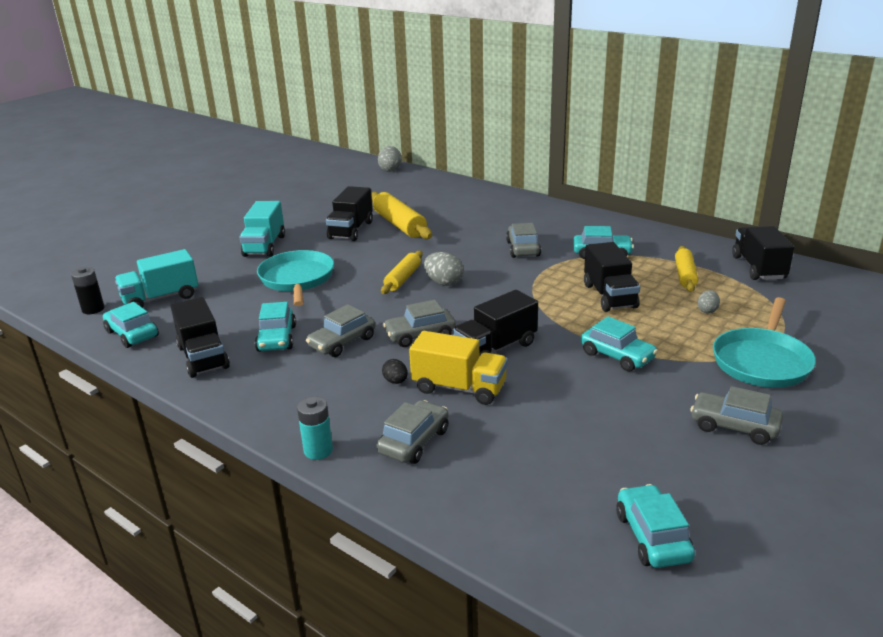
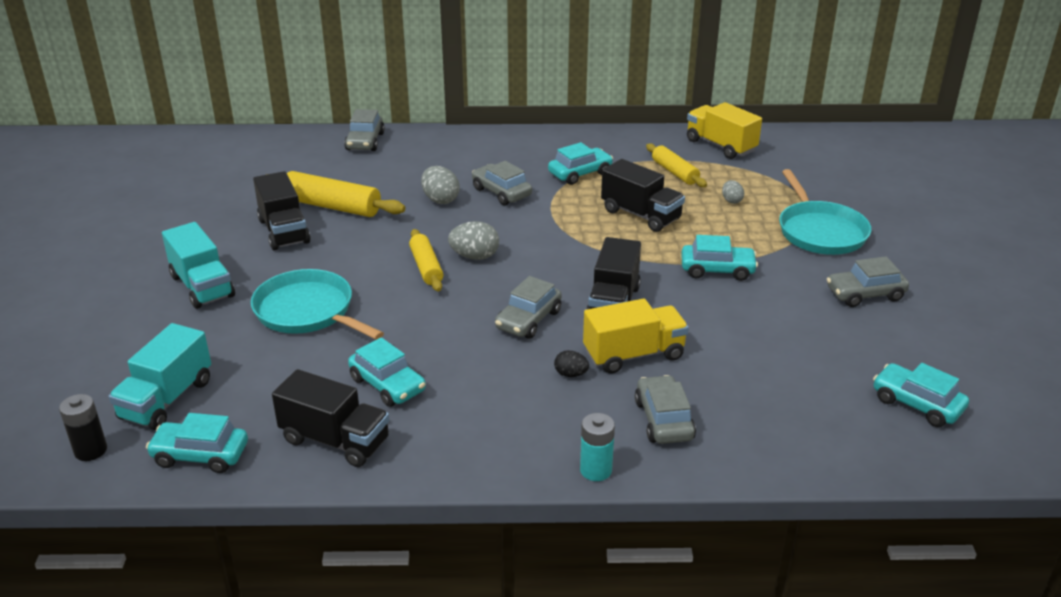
camera: 40 degrees left, 5 degrees up
(342, 342) = (463, 359): grey car -> grey car (365, 141)
(390, 170) = (219, 139): grey egg -> grey egg (440, 200)
(758, 268) = (720, 146): black truck -> yellow truck

